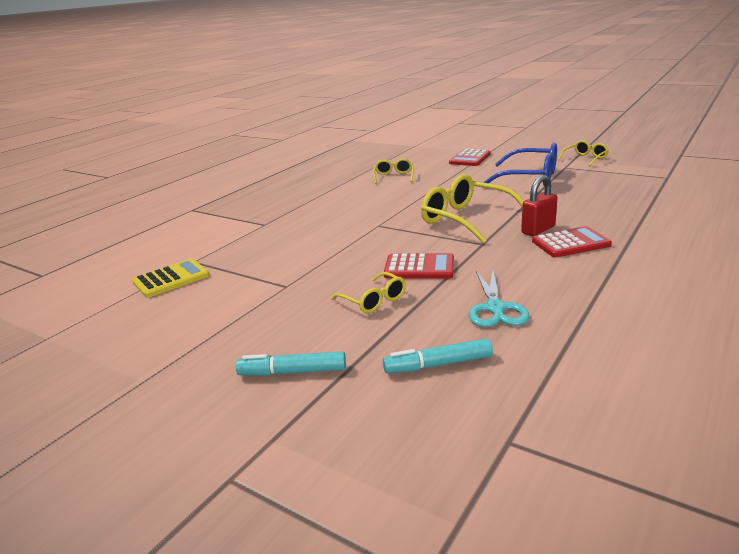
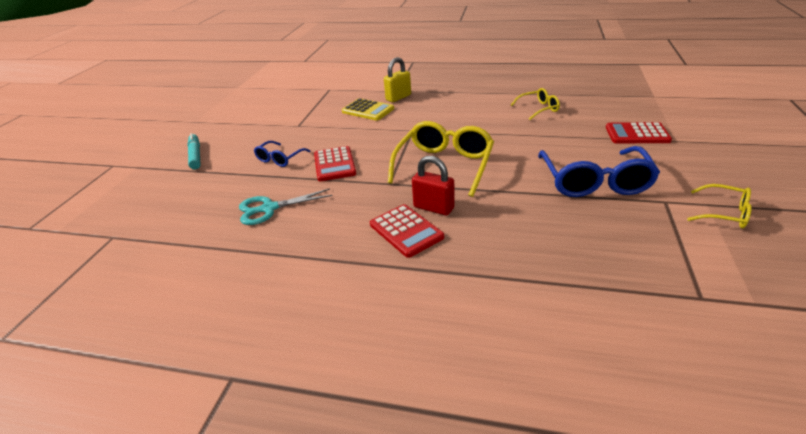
camera: 70 degrees right, 10 degrees up
(171, 279) = (304, 91): yellow calculator -> yellow calculator (368, 110)
(286, 225) = (398, 97): none -> yellow padlock
(374, 300) = (279, 159): yellow glasses -> blue glasses
(438, 364) = (196, 199): turquoise marker -> none

